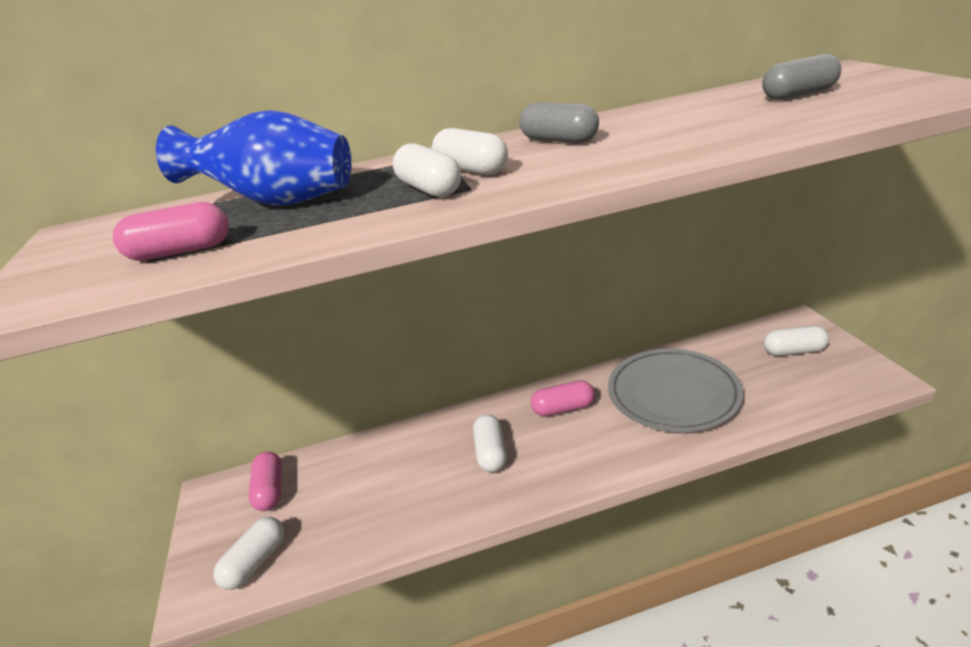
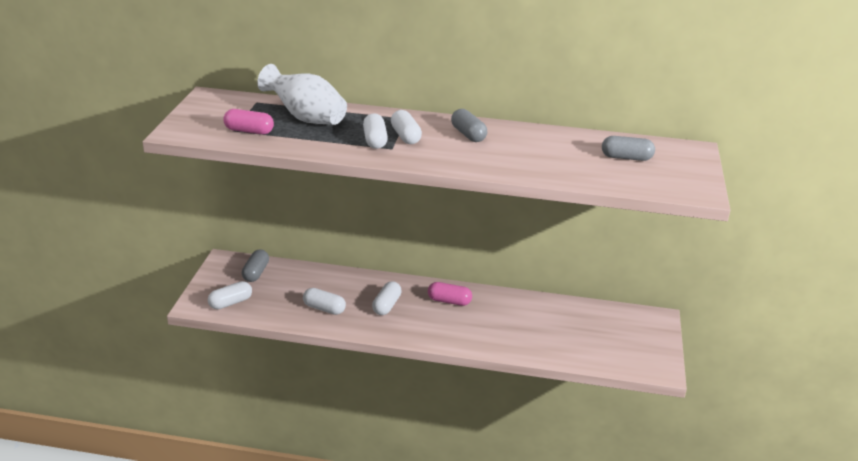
camera: 20 degrees right, 0 degrees up
(270, 490) = (256, 273): pink capsule -> grey capsule
(278, 202) = (306, 118): blue vase -> white vase
(673, 394) = (522, 322): grey plate -> none
(793, 351) = (629, 332): white capsule -> white capsule (324, 308)

